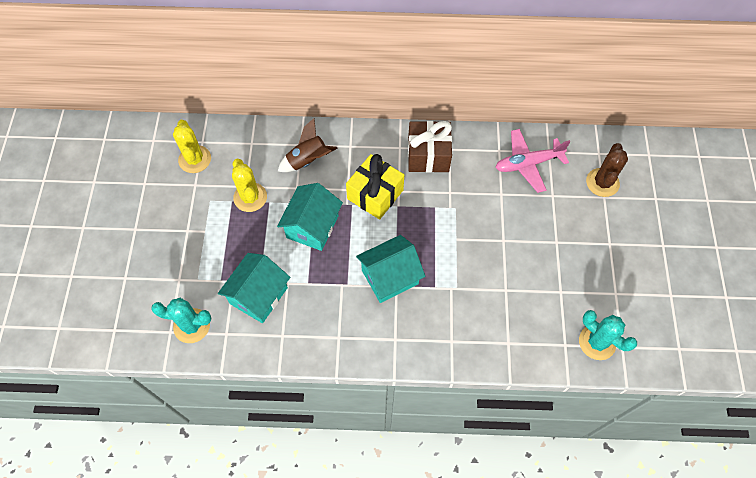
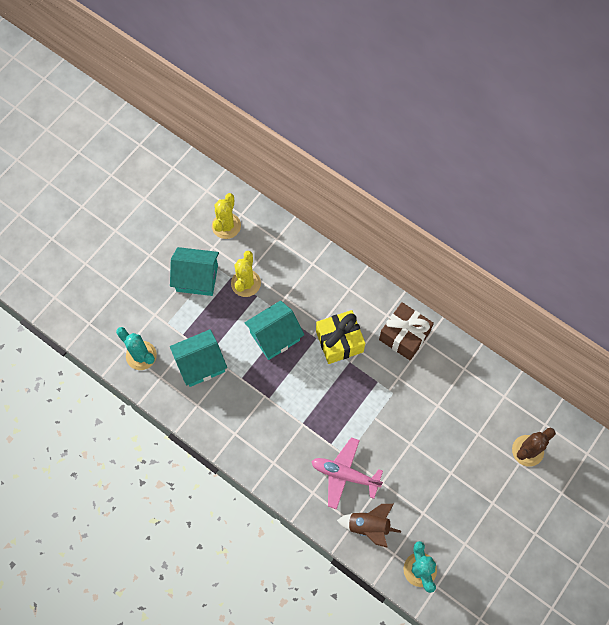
camera: 35 degrees right, 5 degrees up
(308, 160) = (309, 280): brown rocket -> brown rocket (369, 526)
(390, 277) = (303, 414): turquoise house -> turquoise house (197, 278)
(528, 163) = (479, 395): pink plane -> pink plane (344, 474)

